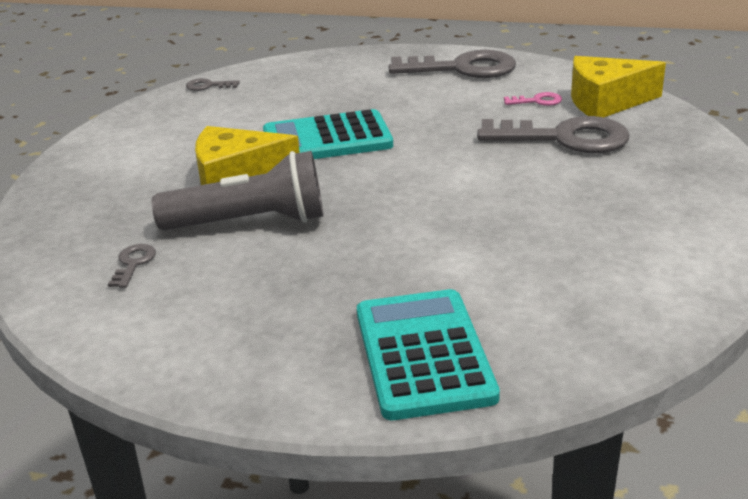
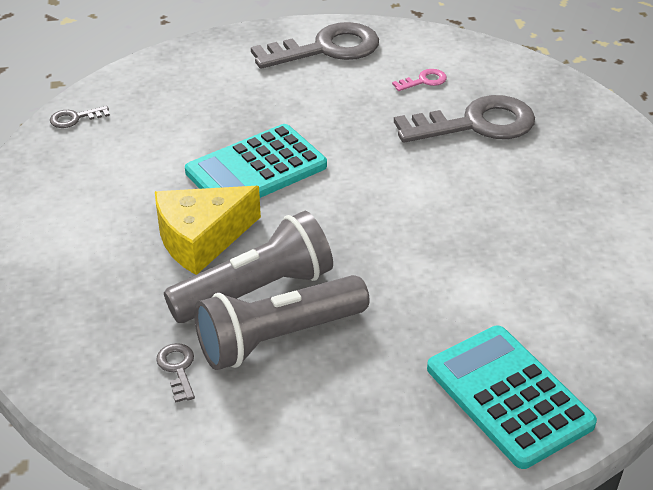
camera: 25 degrees left, 10 degrees up
(238, 260) = (277, 338): none -> grey flashlight
(606, 102) = (485, 71): yellow cheese -> none

